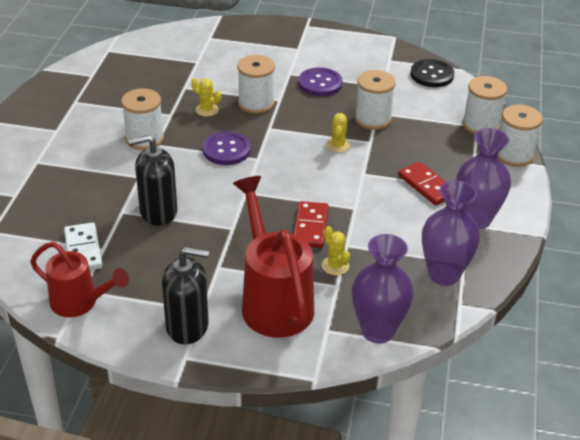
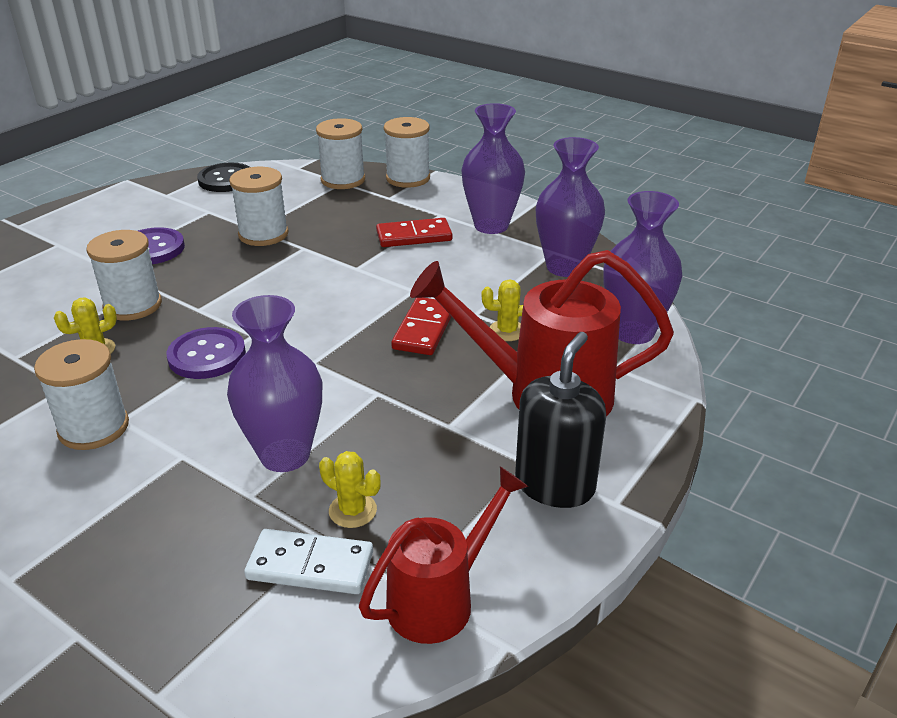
camera: 65 degrees left, 5 degrees down
(158, 211) = (285, 455): black soap dispenser -> purple vase
(310, 227) = (424, 329): red domino -> red domino turned 75 degrees clockwise
(338, 145) = (288, 269): yellow cactus -> yellow cactus (352, 510)

